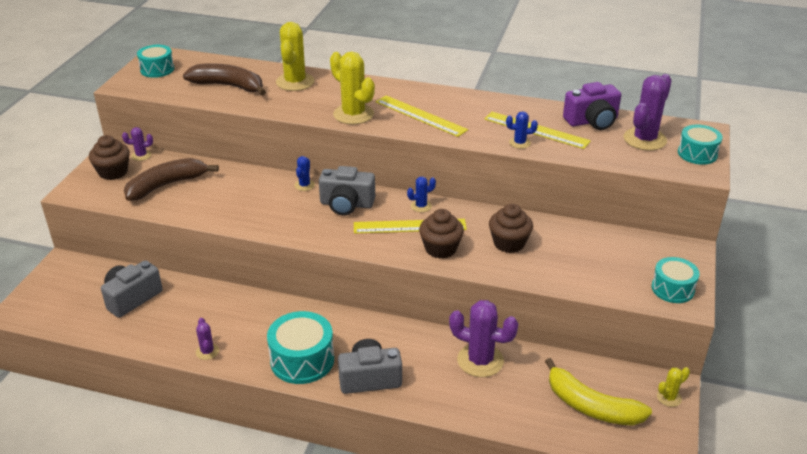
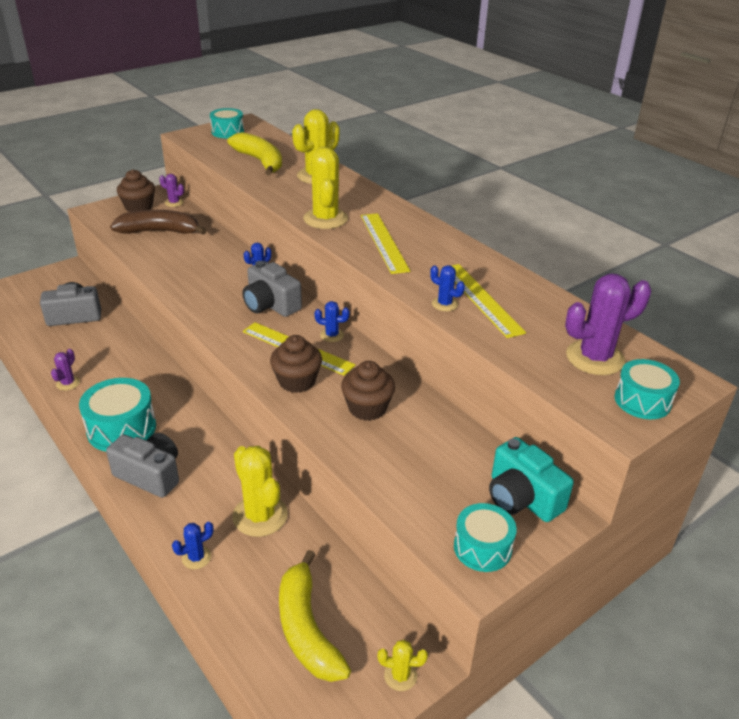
camera: 35 degrees right, 0 degrees up
(228, 86) = (260, 161): brown banana -> yellow banana
(473, 409) = (196, 557): none -> blue cactus
(480, 360) = (260, 516): purple cactus -> yellow cactus
(592, 121) = (557, 315): purple camera -> none
(659, 250) = (522, 498): none -> turquoise camera

